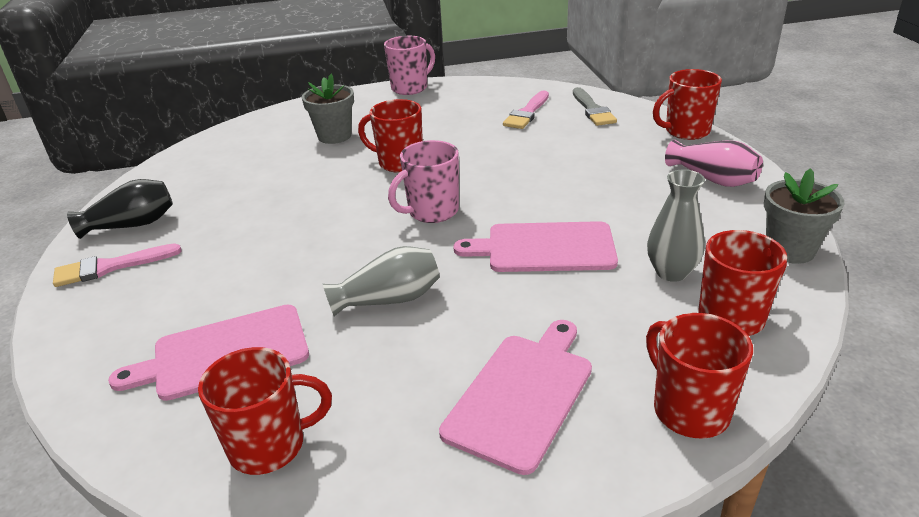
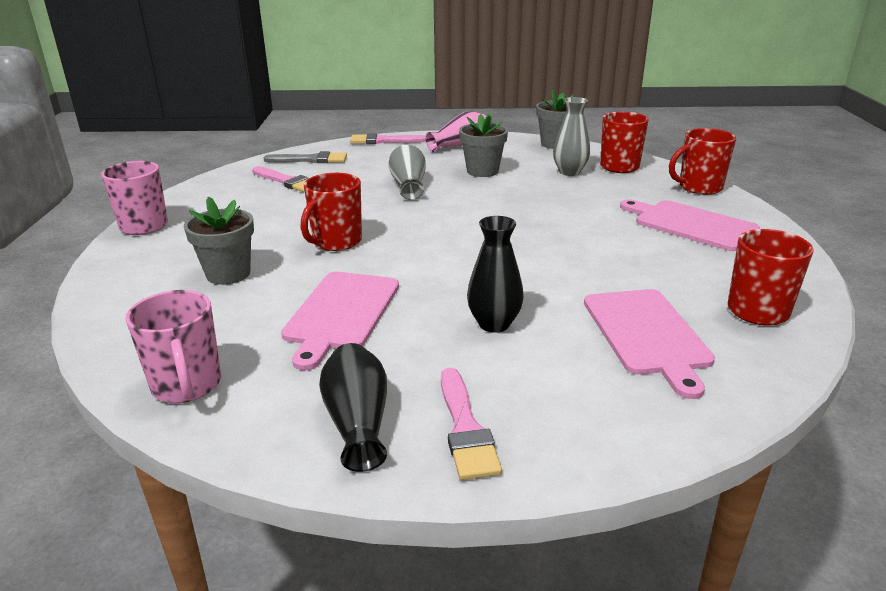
camera: 80 degrees left, 5 degrees down
(252, 261) = (494, 324): none -> black vase
(389, 299) = (579, 259): grey vase -> grey vase (408, 185)
(432, 212) = (447, 234): pink mug -> pink mug (187, 386)
(545, 248) = (526, 201): pink cutting board -> pink cutting board (341, 313)
(627, 207) = (482, 171): none -> grey flower pot
(685, 131) = (383, 141): red mug -> pink brush

